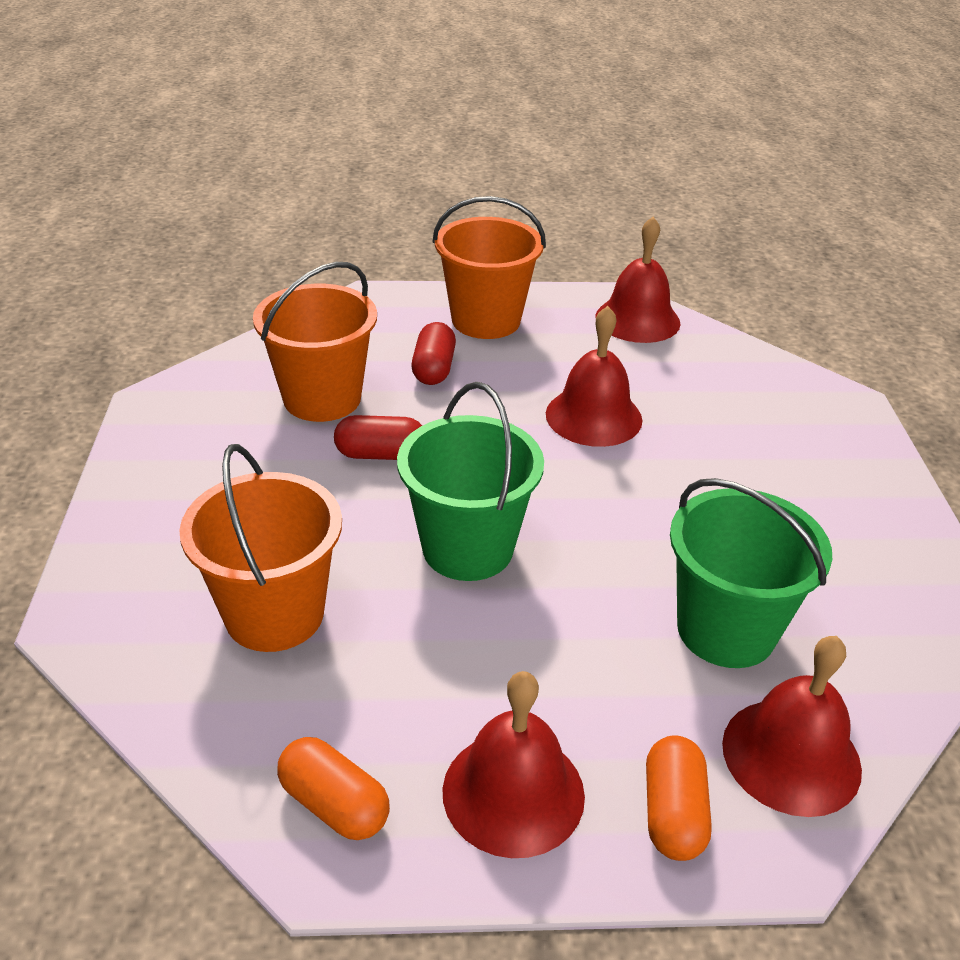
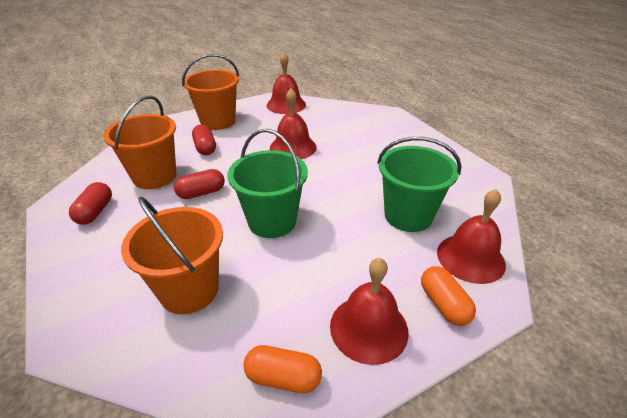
camera: 25 degrees left, 0 degrees up
(204, 432) = (95, 212): none -> red capsule

